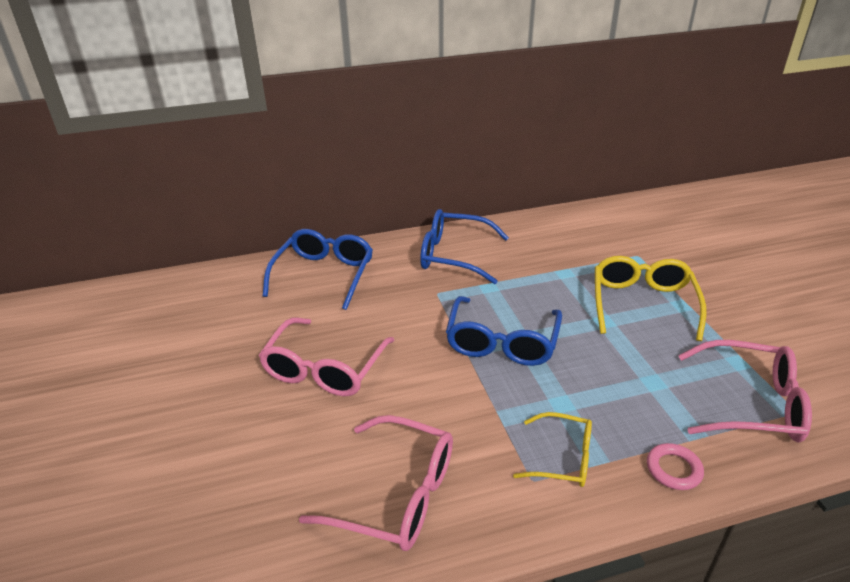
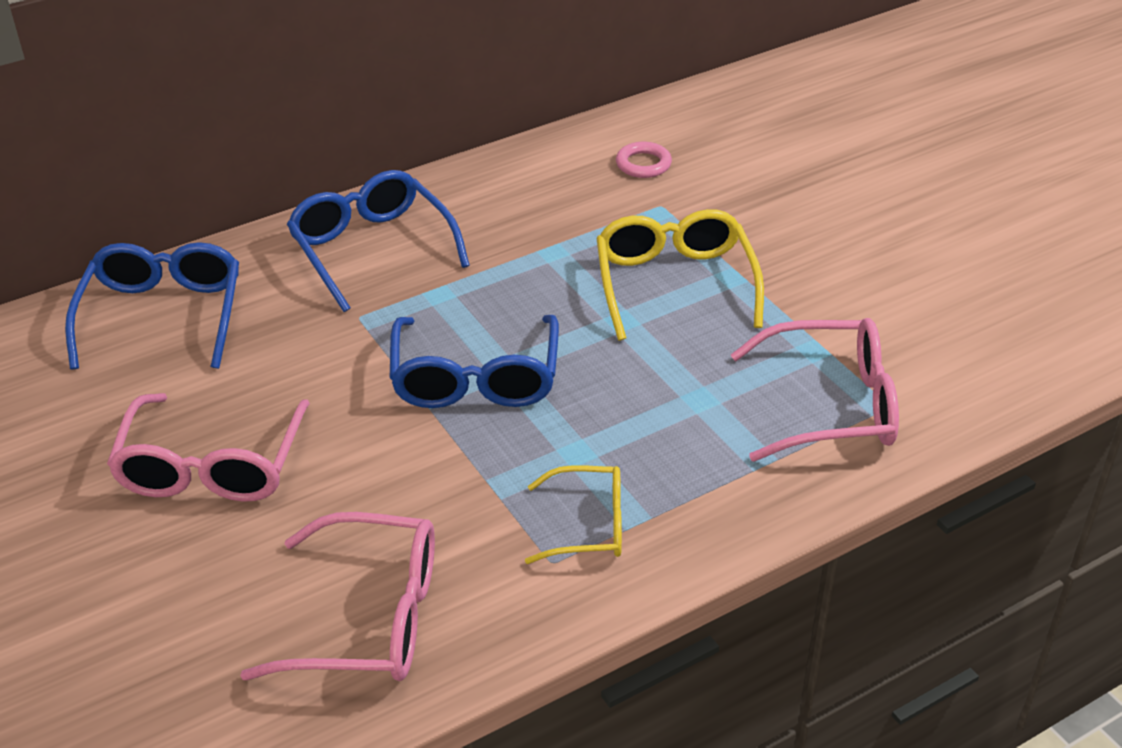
camera: 15 degrees left, 5 degrees up
(454, 255) = (372, 249): blue glasses -> blue glasses turned 60 degrees clockwise
(673, 469) = (735, 511): pink ring -> pink ring (643, 164)

